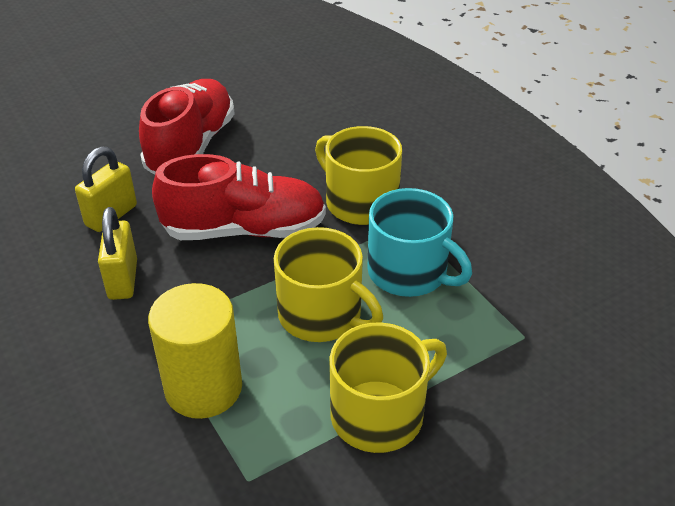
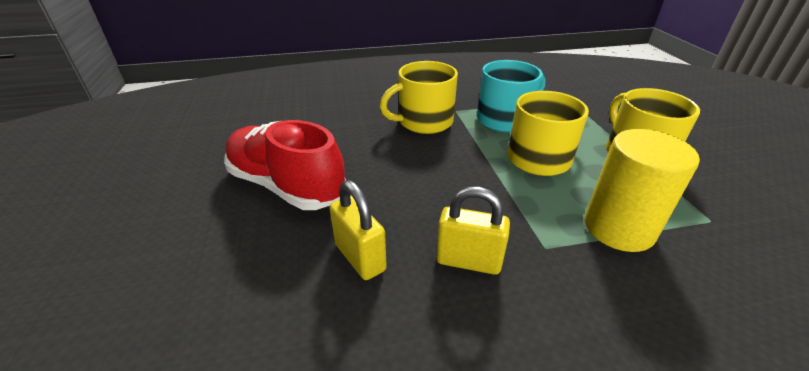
camera: 70 degrees left, 5 degrees down
(244, 230) = (429, 176): red shoe -> none

